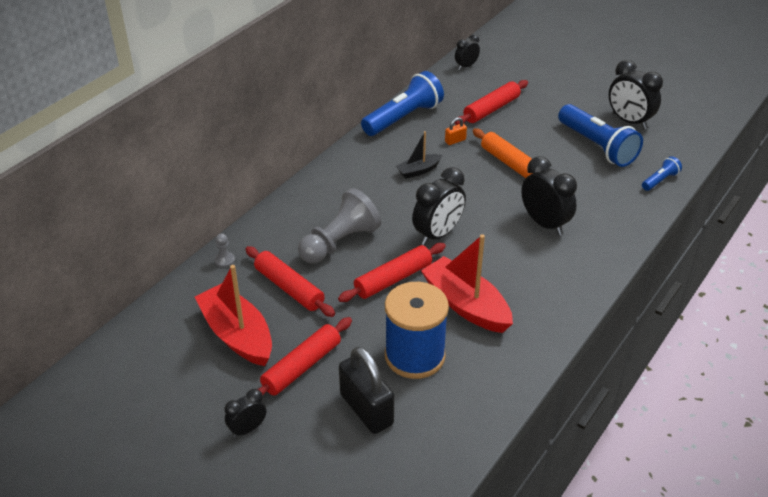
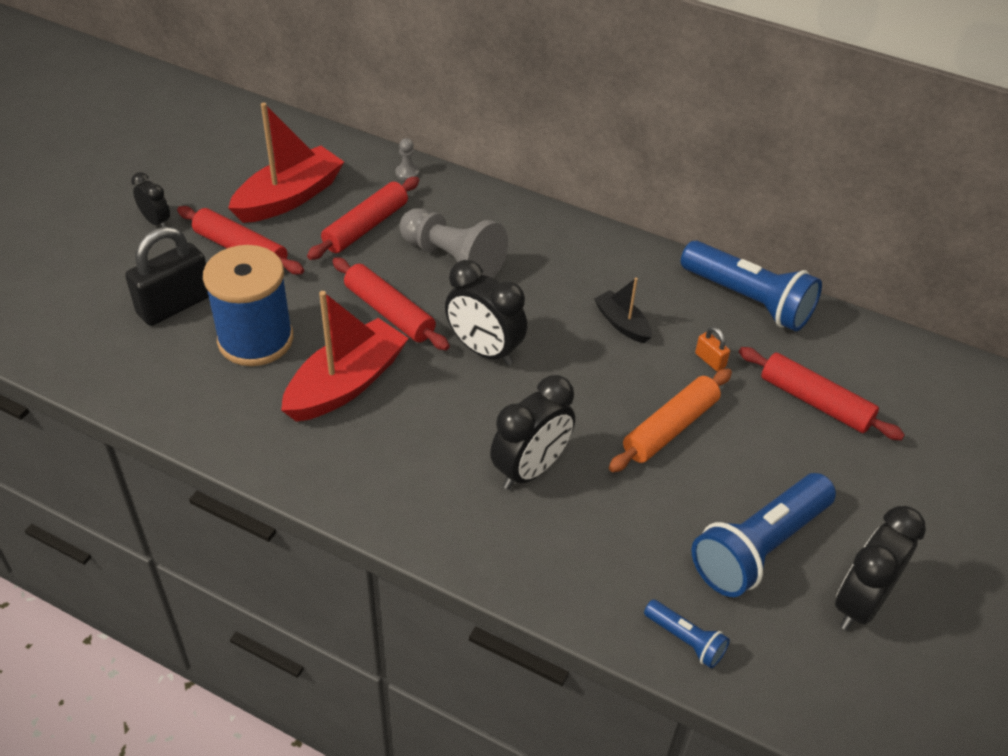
camera: 80 degrees right, 5 degrees up
(466, 66) = (931, 366): black clock -> none

